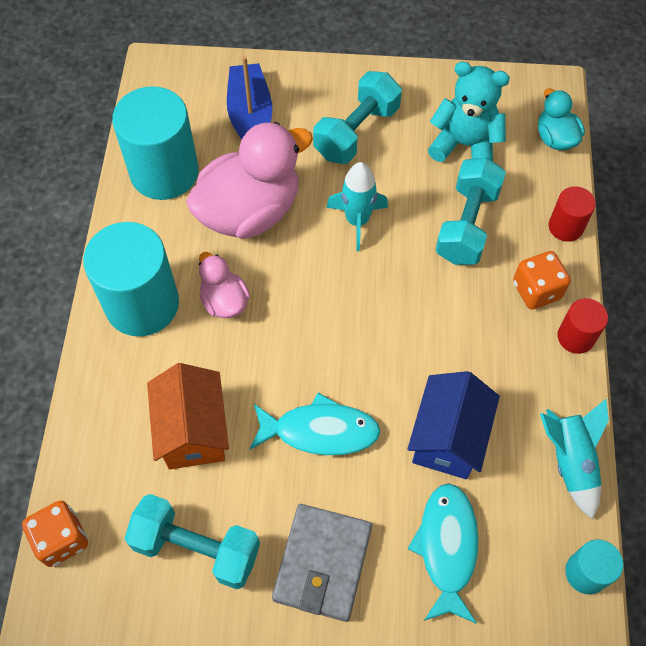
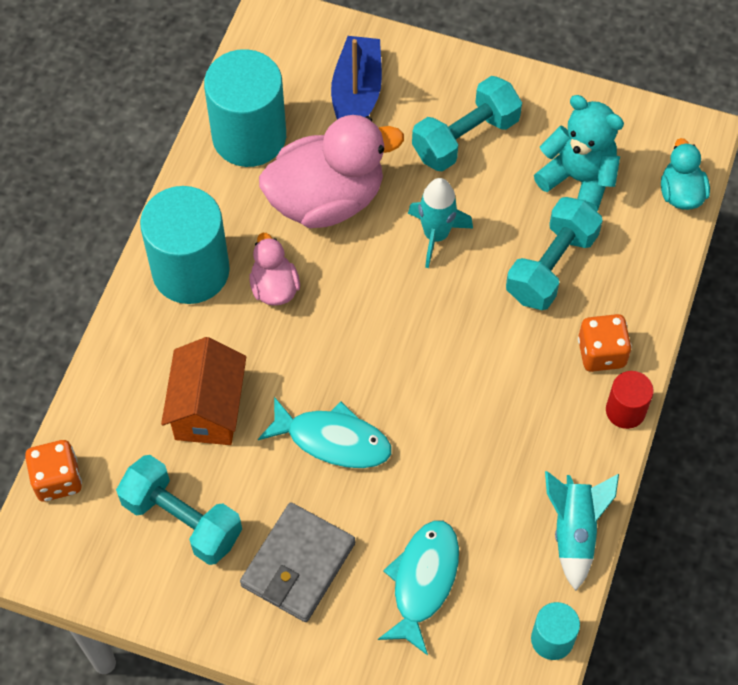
camera: 15 degrees right, 0 degrees up
(448, 438) = (458, 478): blue house -> none
(565, 227) = (657, 293): red cylinder -> none

